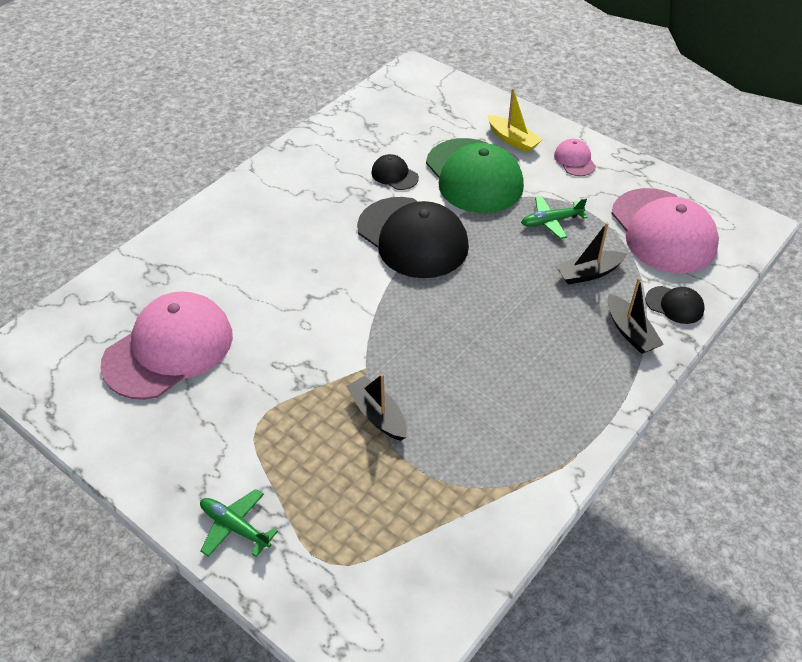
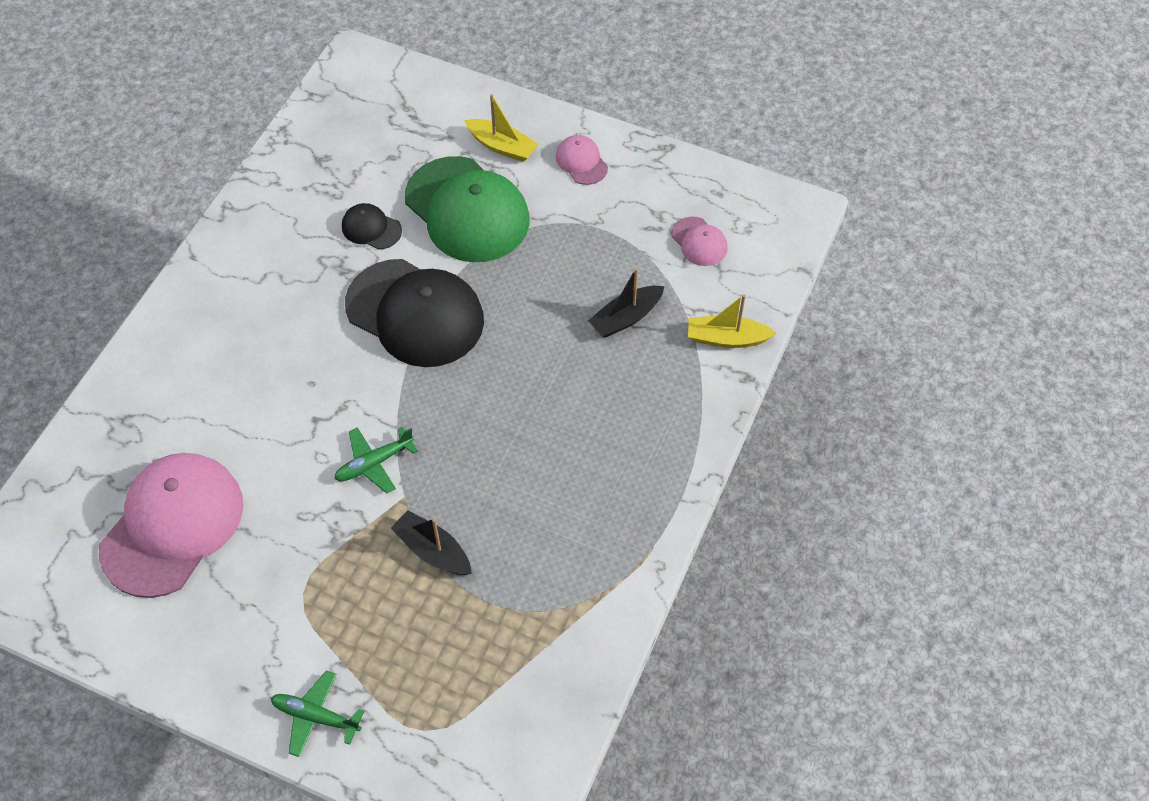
camera: 15 degrees left, 10 degrees up
(551, 221) = (570, 256): green plane -> green plane (374, 463)
(630, 332) = (684, 384): black boat -> none
(663, 231) = (699, 242): pink cap -> pink cap, size x0.45
(674, 305) = (726, 338): black cap -> yellow boat

